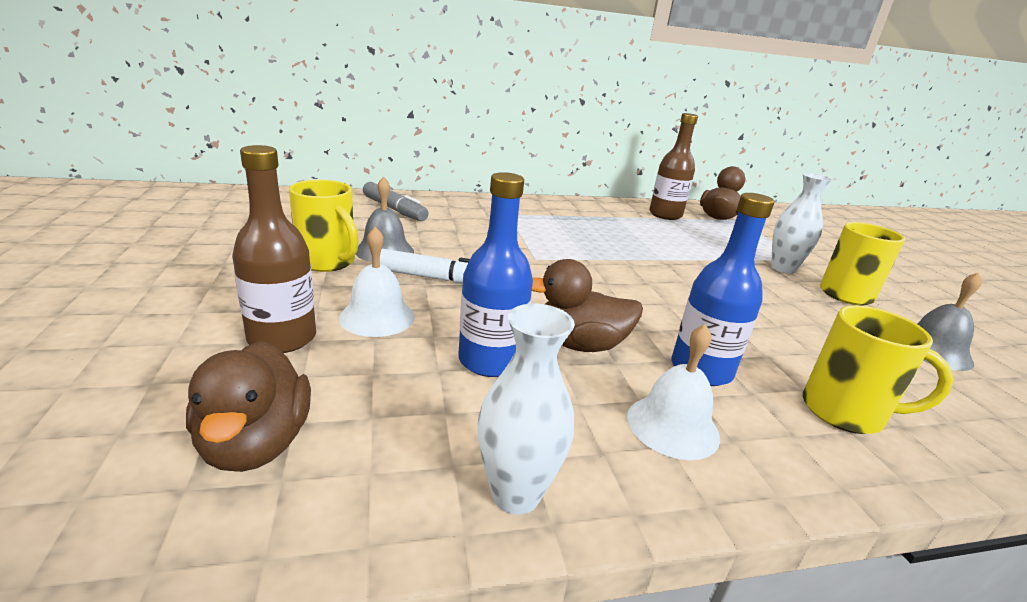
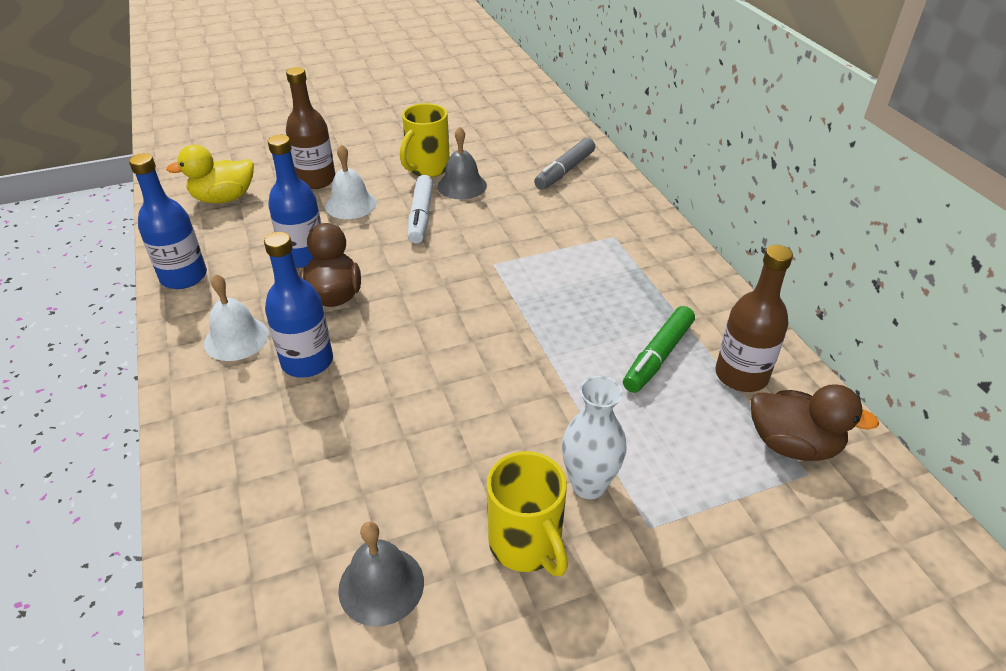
camera: 85 degrees right, 15 degrees up
(256, 443) = (224, 198): brown duck -> yellow duck
(515, 494) = (184, 277): white vase -> blue bottle
(653, 229) = (658, 356): none -> green marker
(845, 412) = (254, 445): yellow mug -> none

